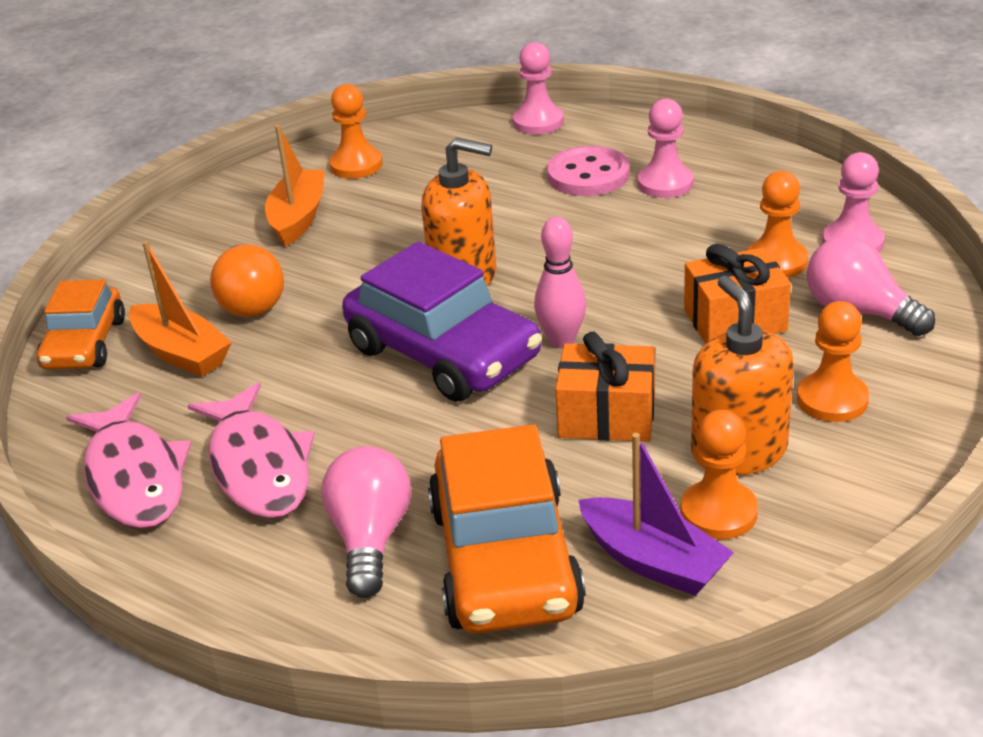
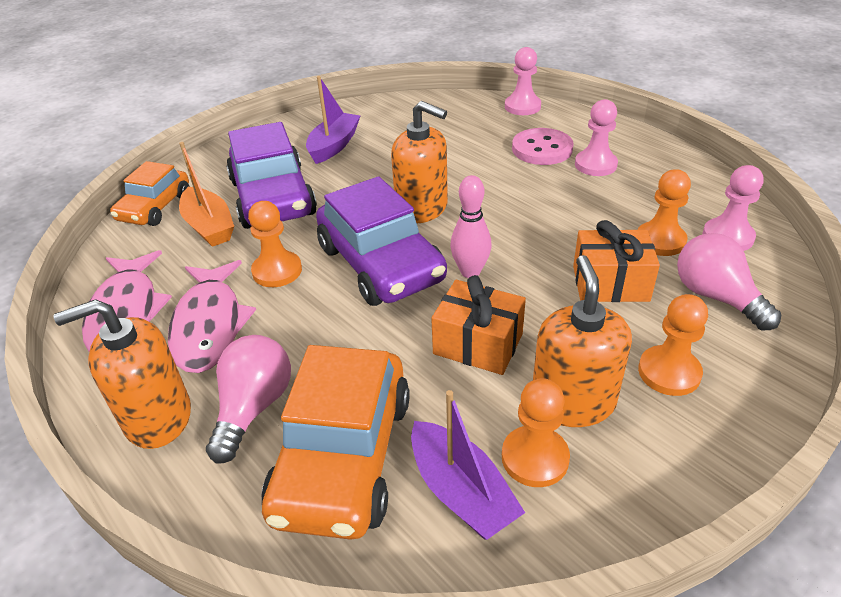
camera: 15 degrees right, 5 degrees up
(250, 301) = (273, 198): orange light bulb -> purple car
(256, 575) = (158, 417): none -> orange soap dispenser
(298, 218) = (334, 146): orange boat -> purple boat
(356, 165) = (389, 117): orange pawn -> orange pawn (277, 271)

